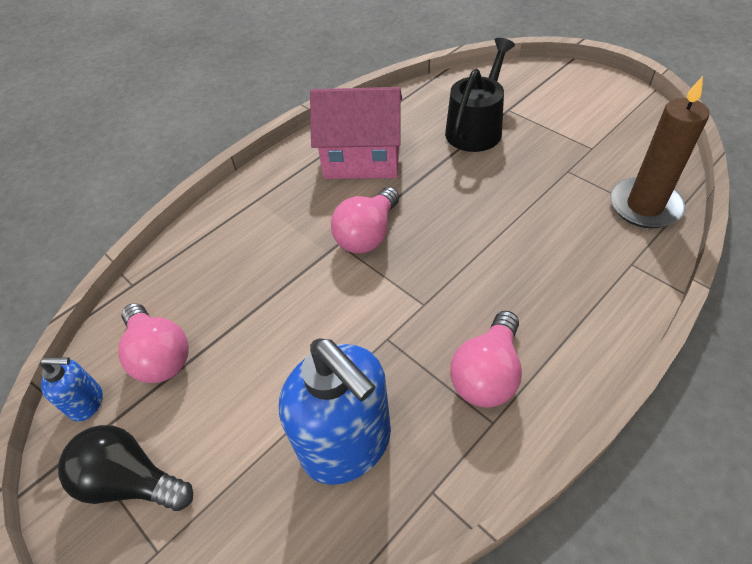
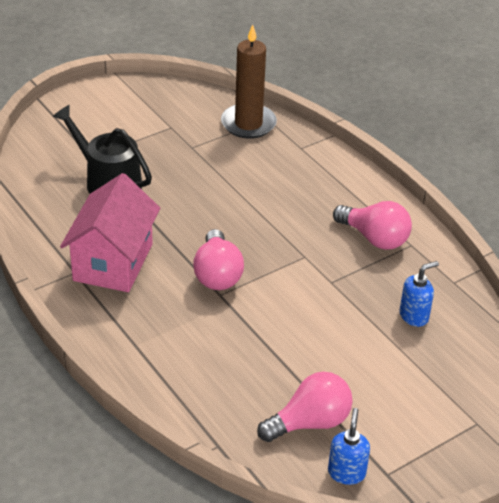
camera: 85 degrees left, 10 degrees down
(131, 481) = (423, 439): black light bulb -> none
(347, 444) = (414, 316): blue soap dispenser -> blue soap dispenser, size x0.47
(368, 234) = (217, 274): pink light bulb -> pink light bulb turned 45 degrees clockwise

